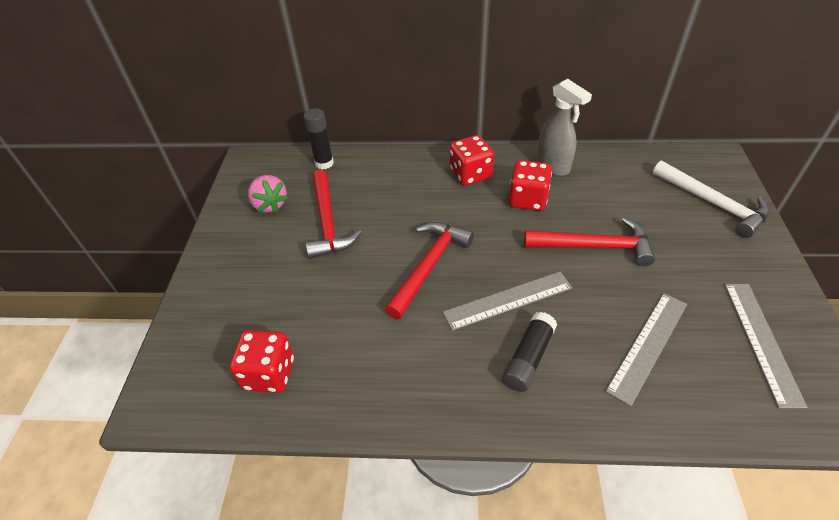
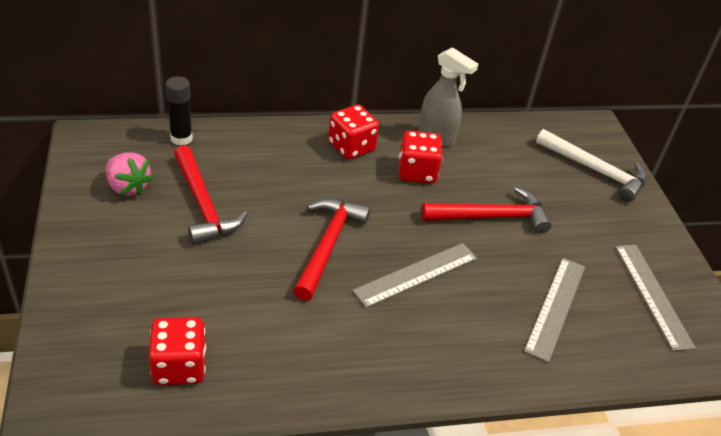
camera: 20 degrees left, 5 degrees down
(528, 358) = (447, 327): black glue stick -> none

